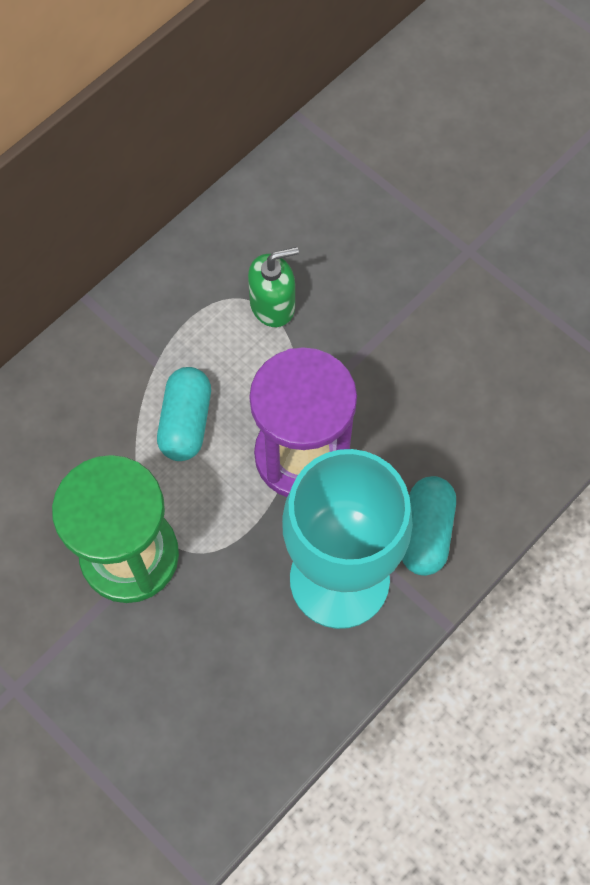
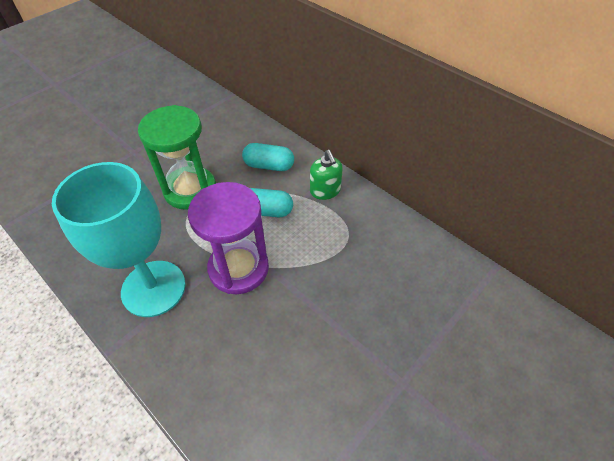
camera: 90 degrees right, 15 degrees down
(273, 305) = (344, 252): green soap dispenser -> green soap dispenser (325, 191)
(426, 532) = (174, 341): turquoise capsule -> turquoise capsule (269, 166)

